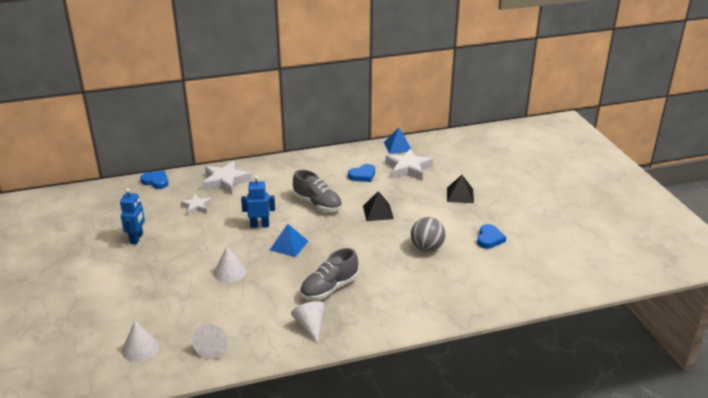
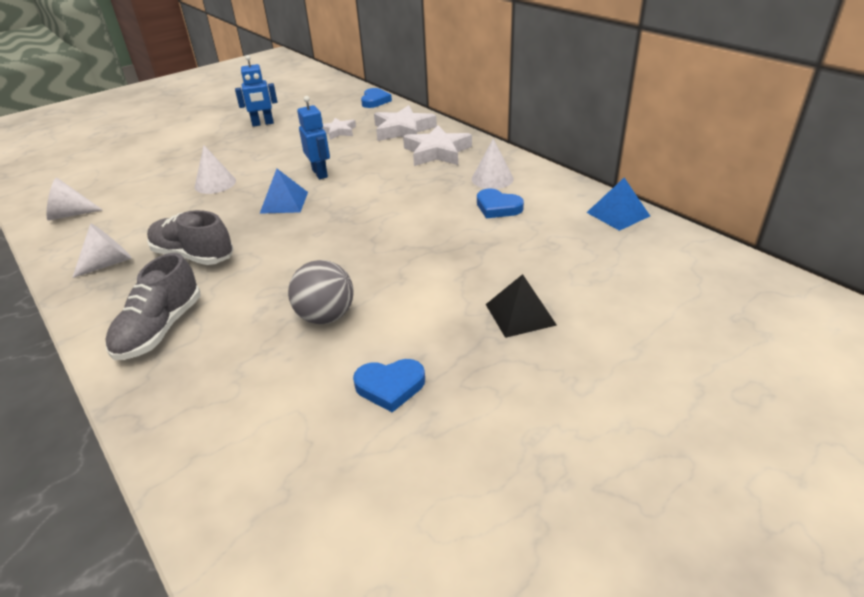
camera: 70 degrees right, 5 degrees up
(140, 348) = (74, 179): white cone -> white cone (492, 179)
(317, 204) = (393, 195): grey shoe -> grey shoe (160, 329)
(378, 212) = (404, 245): black pyramid -> none
(408, 168) = (558, 240): white star -> white star (437, 152)

